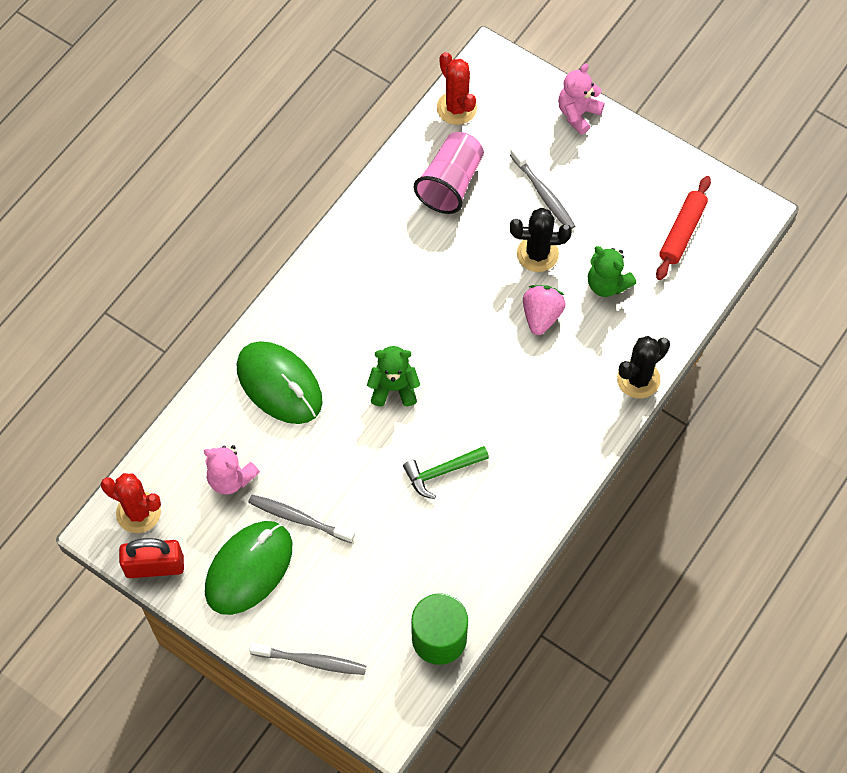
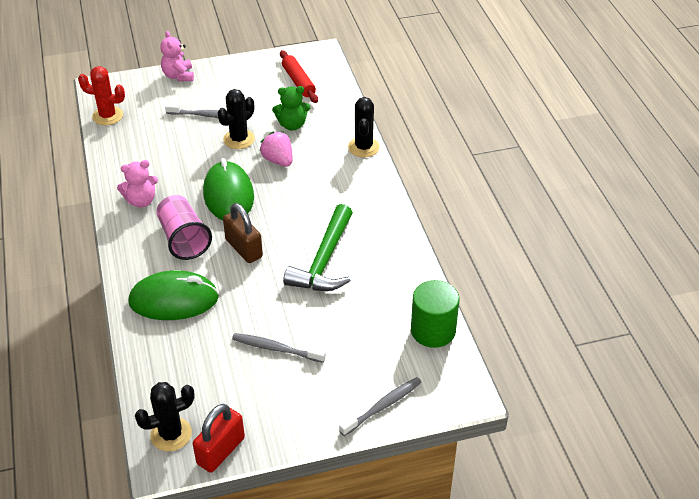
camera: 50 degrees left, 20 degrees down
(138, 512) = (171, 434): red cactus -> black cactus
(230, 478) = (207, 366): pink teddy bear -> pink teddy bear (141, 201)
(249, 569) = (281, 398): green mouse -> green mouse (228, 195)
(299, 519) = (276, 349): grey toothbrush -> grey toothbrush turned 45 degrees clockwise
(393, 388) = (244, 248): green teddy bear -> brown padlock
(441, 472) = (324, 261): green hammer -> green hammer, size x1.71
(450, 183) = (149, 146): pink cup -> pink cup (184, 239)

